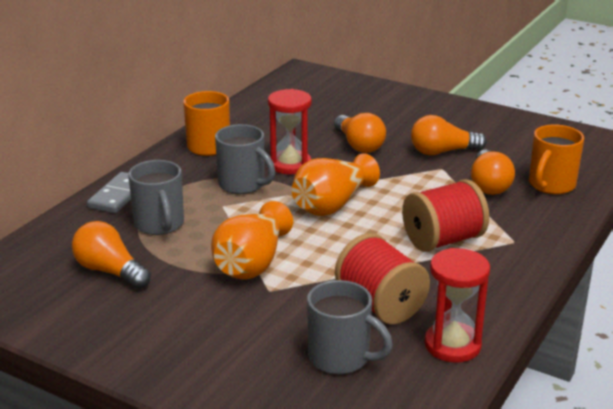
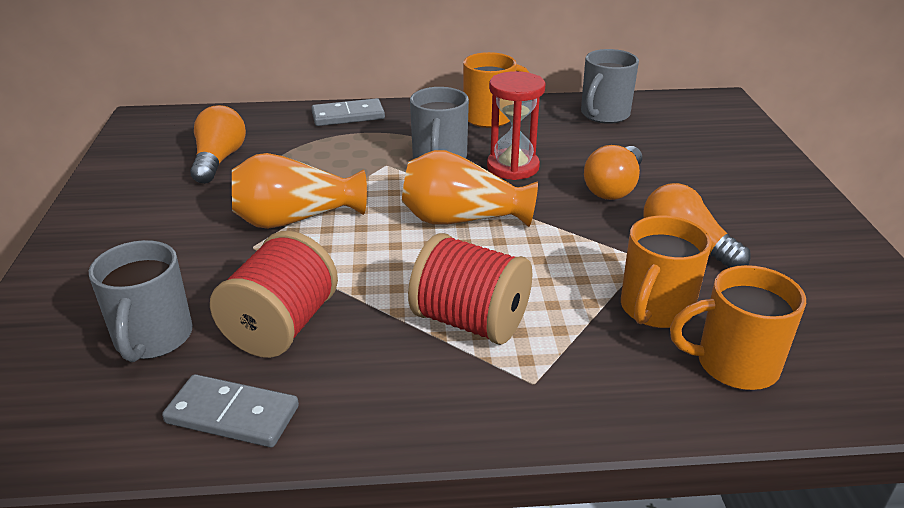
camera: 55 degrees right, 5 degrees up
(160, 224) = (319, 150): grey mug -> grey mug (604, 115)
(452, 345) = (232, 415): red hourglass -> grey domino
(489, 185) = (655, 309): orange light bulb -> orange mug

